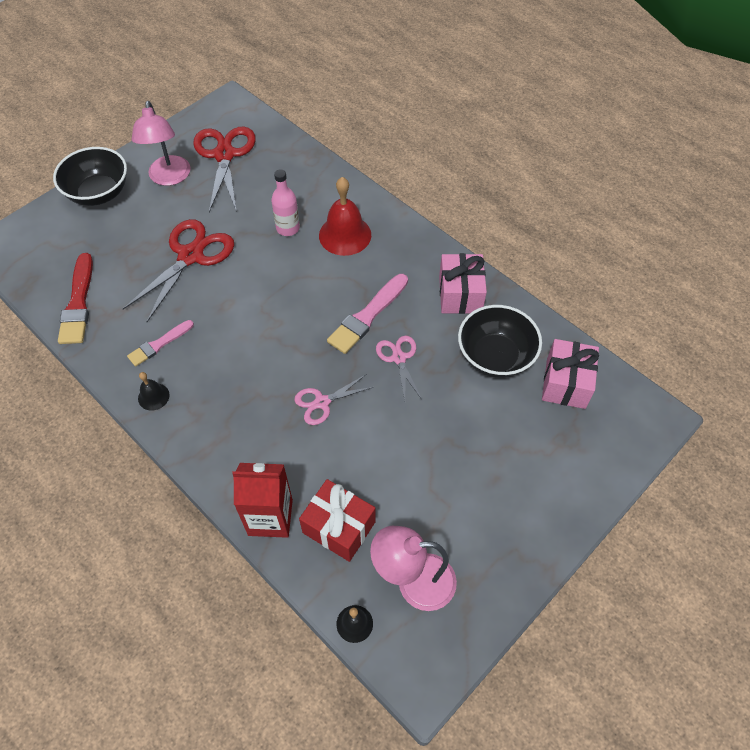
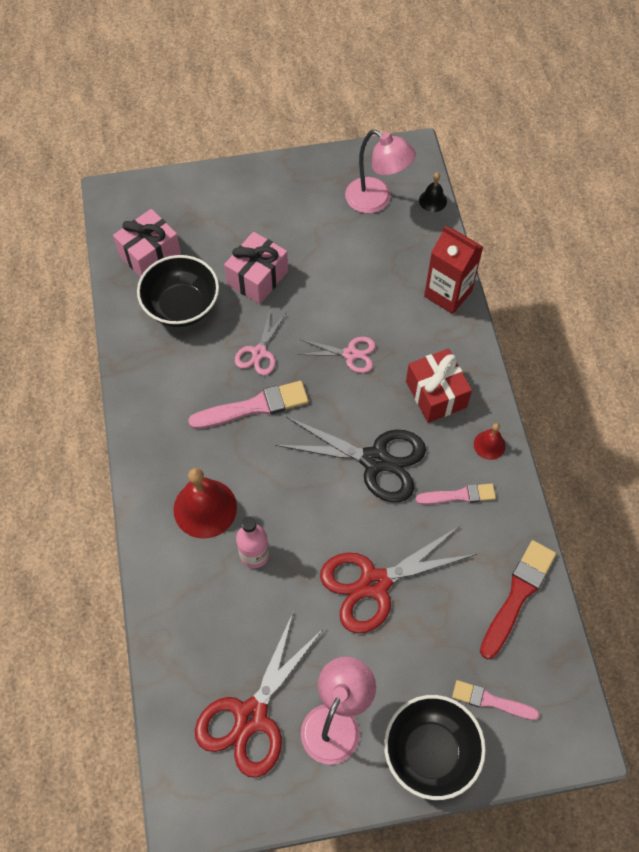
camera: 145 degrees left, 5 degrees up
(70, 235) = (491, 701): none -> pink brush
(153, 396) = (489, 445): black bell -> red bell
(242, 332) = (375, 460): none -> black scissors
(339, 527) = (402, 259): red gift -> red gift (436, 394)
(460, 294) = (157, 377): pink gift -> pink gift (257, 278)

